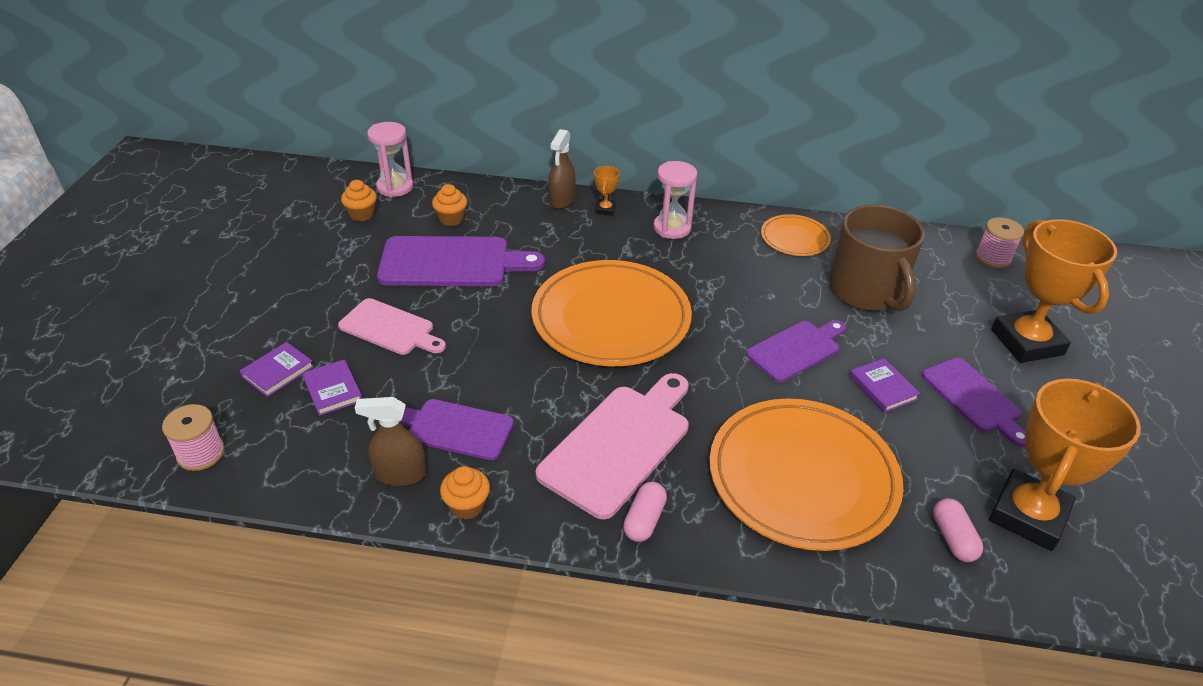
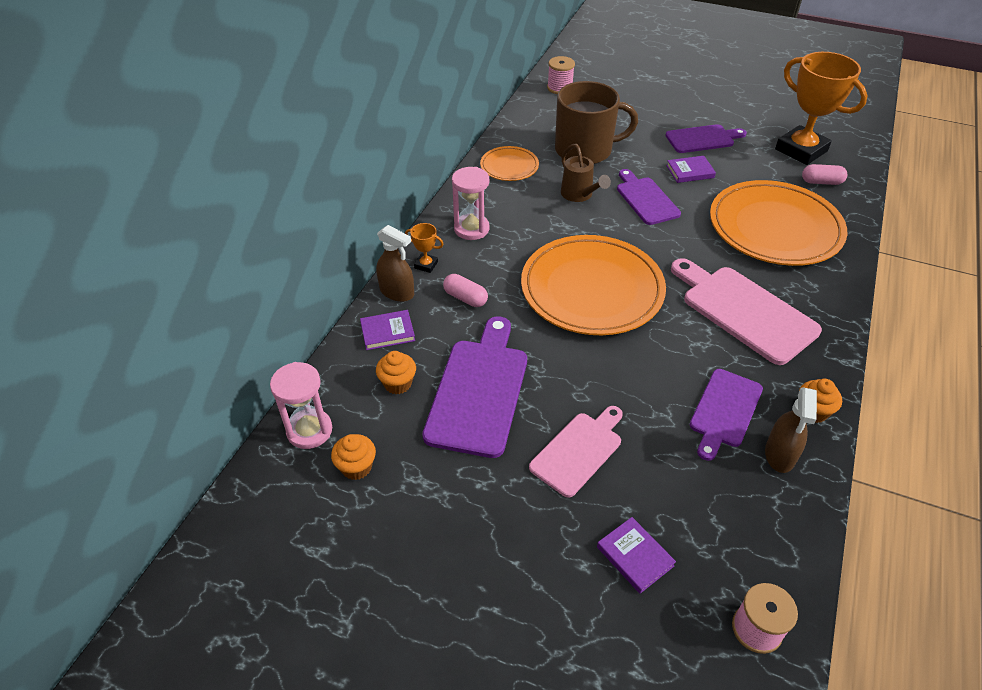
camera: 75 degrees left, 5 degrees up
(333, 390) = (667, 504): purple book -> purple book (387, 332)
(644, 520) = (819, 311): pink capsule -> pink capsule (465, 298)
(772, 295) = (579, 195): none -> brown watering can
(1027, 342) = (651, 103): orange trophy -> none

